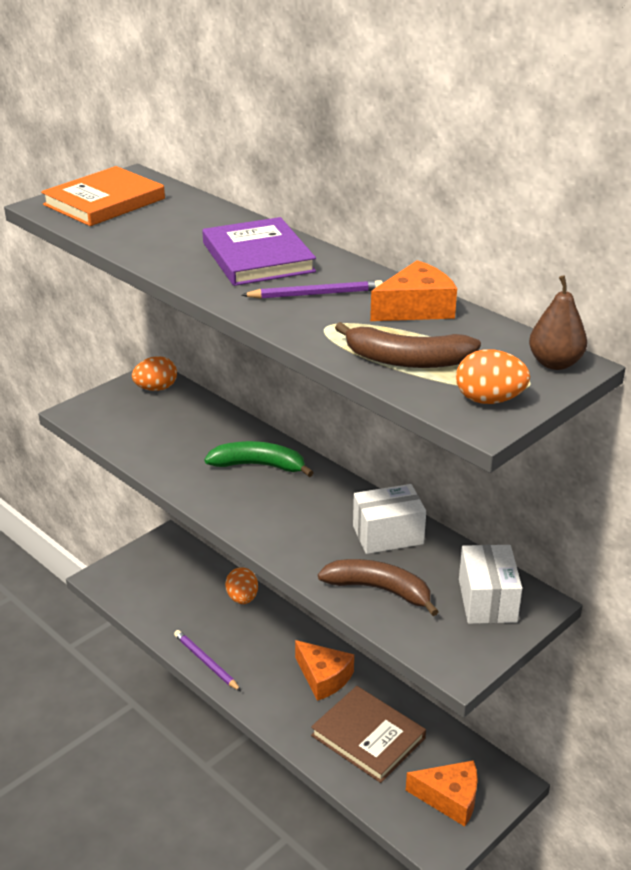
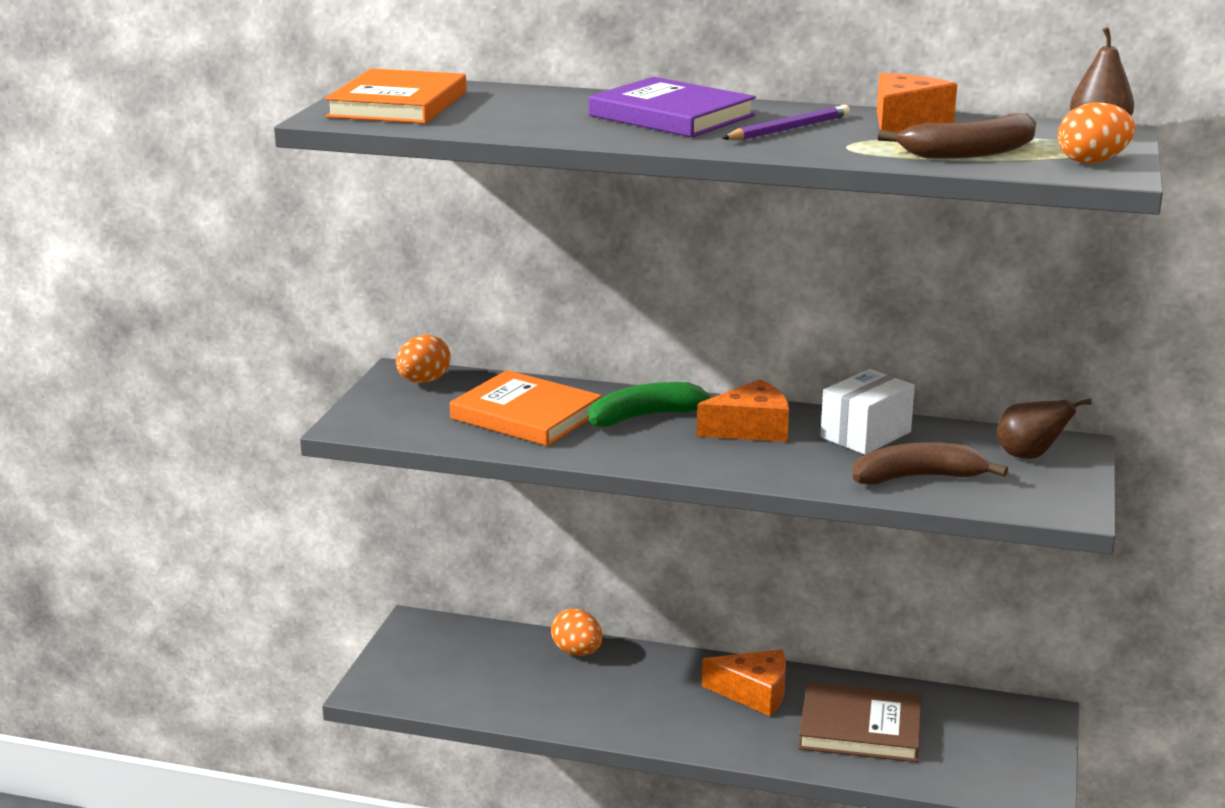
camera: 30 degrees left, 10 degrees down
(184, 438) = (526, 415): none -> orange book
(206, 662) = (602, 725): purple pencil -> none
(450, 798) = (999, 749): orange cheese -> orange cheese (751, 429)
(487, 600) = (1029, 456): white box -> brown pear

